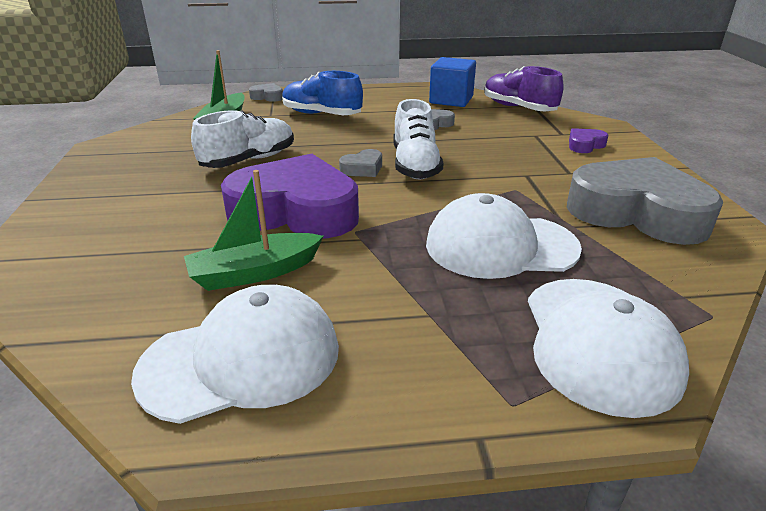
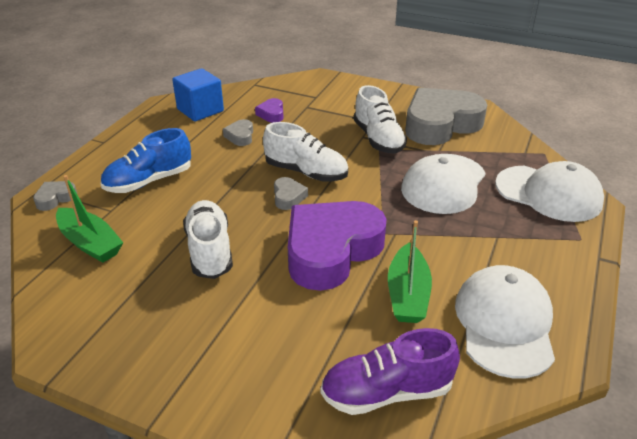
camera: 60 degrees left, 5 degrees up
(518, 108) = (253, 91): purple shoe -> purple shoe (386, 392)
(535, 184) = (378, 139): none -> white shoe
(585, 145) = (342, 98): purple heart -> purple heart (271, 114)

